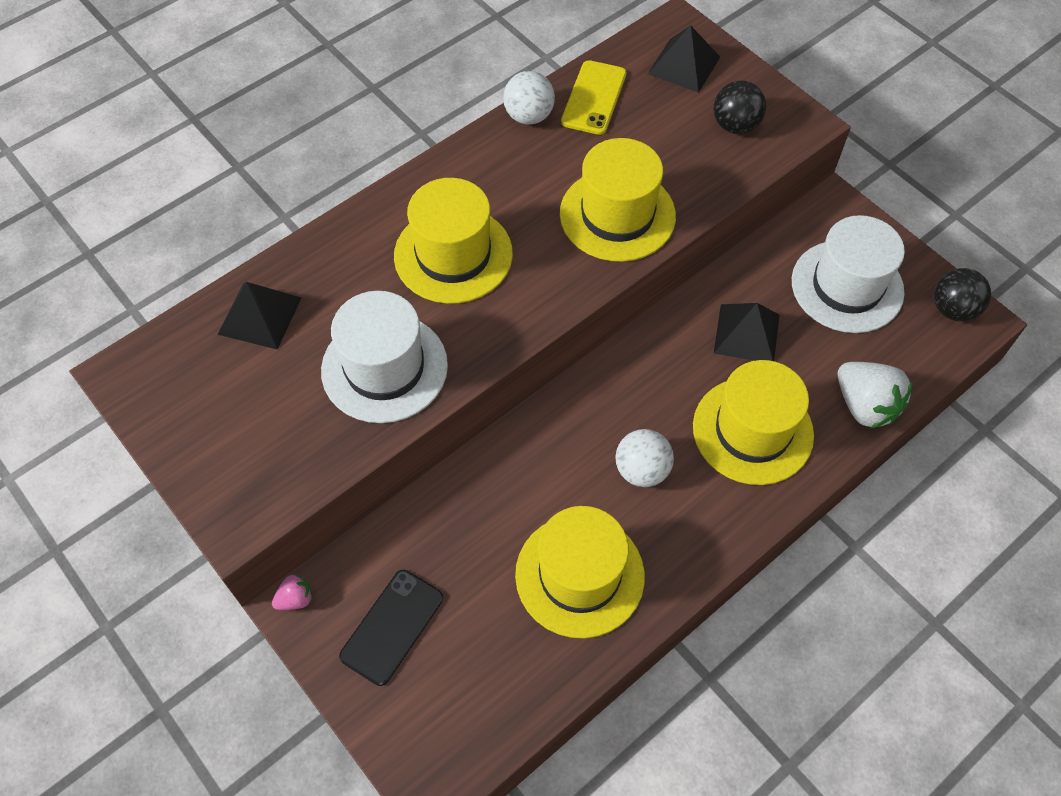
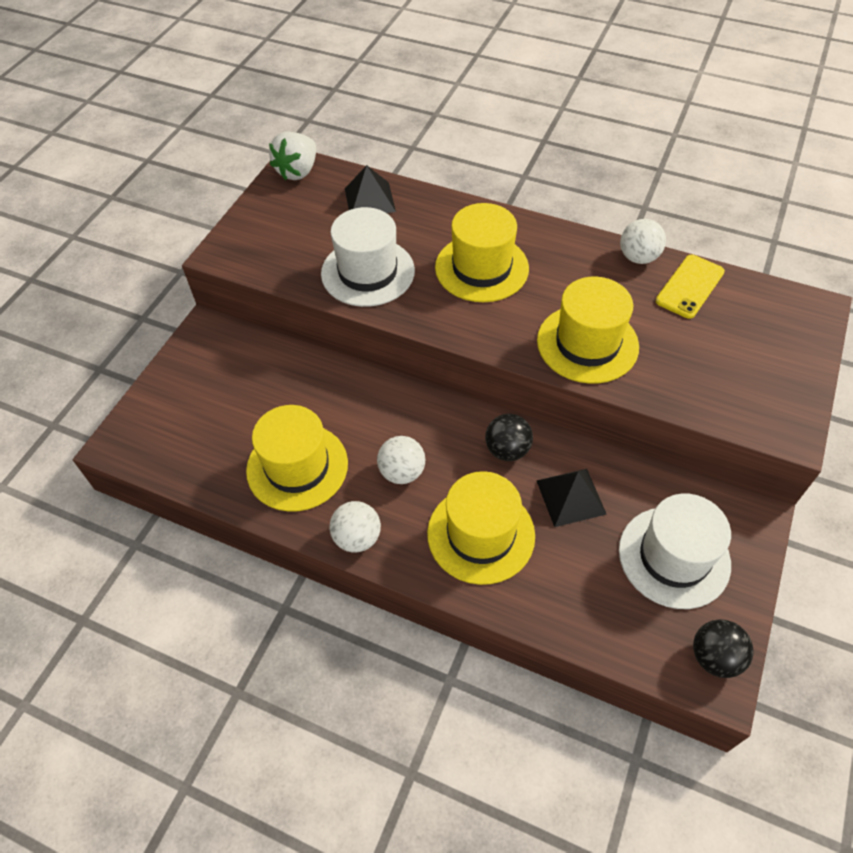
camera: 65 degrees right, 5 degrees down
(295, 599) = (211, 325): pink strawberry -> none
(392, 627) = (213, 379): black phone -> none
(594, 98) = (690, 286): yellow phone -> yellow phone turned 45 degrees counterclockwise
(684, 65) = (777, 328): black pyramid -> none
(703, 548) = (357, 537): none -> white ball
(735, 125) = (743, 385): black ball -> black ball (507, 450)
(865, 406) = (557, 613): white strawberry -> white strawberry (298, 171)

